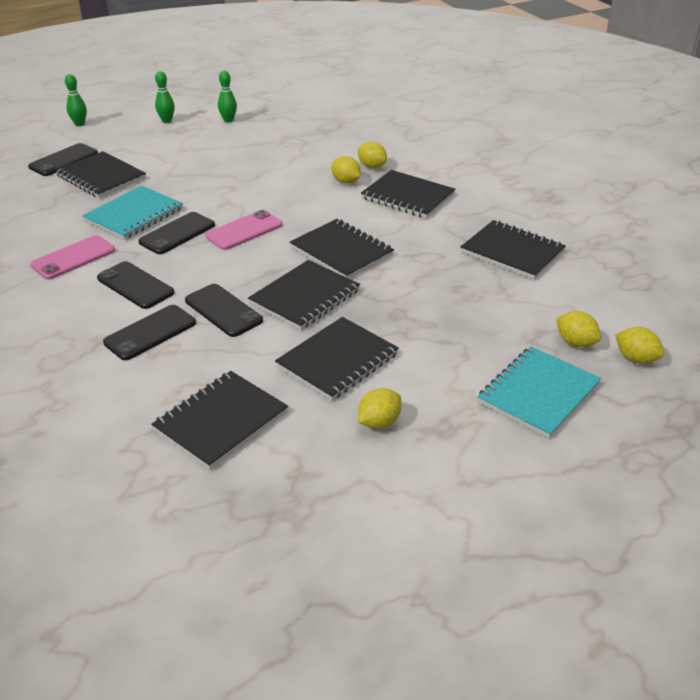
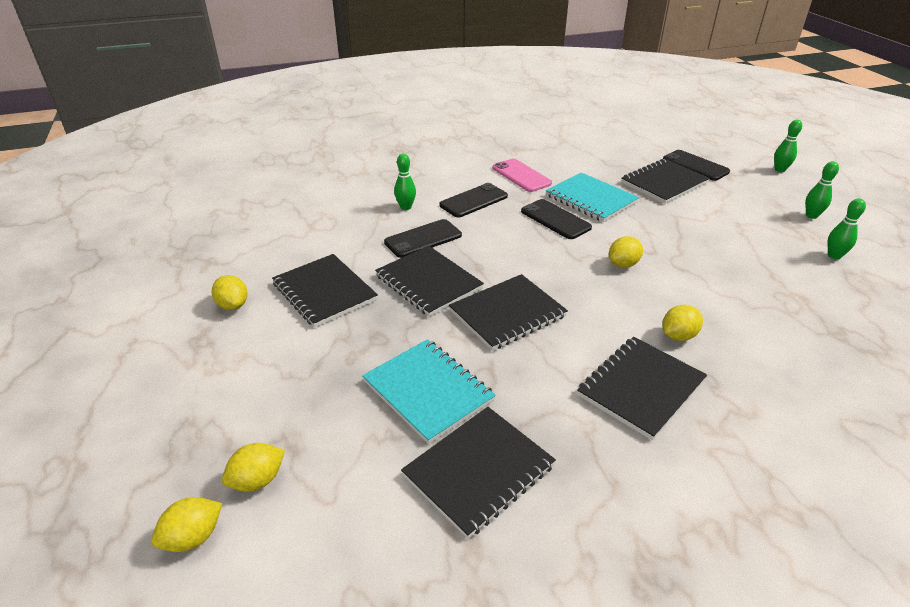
camera: 100 degrees right, 0 degrees up
(150, 333) = (406, 207): black phone -> green bowling pin
(221, 421) = (286, 233): black notebook -> none
(244, 230) = (558, 255): pink phone -> none
(372, 166) = (730, 365): yellow lemon -> yellow lemon (623, 264)
(538, 393) = (198, 418): turquoise notebook -> turquoise notebook (428, 391)

